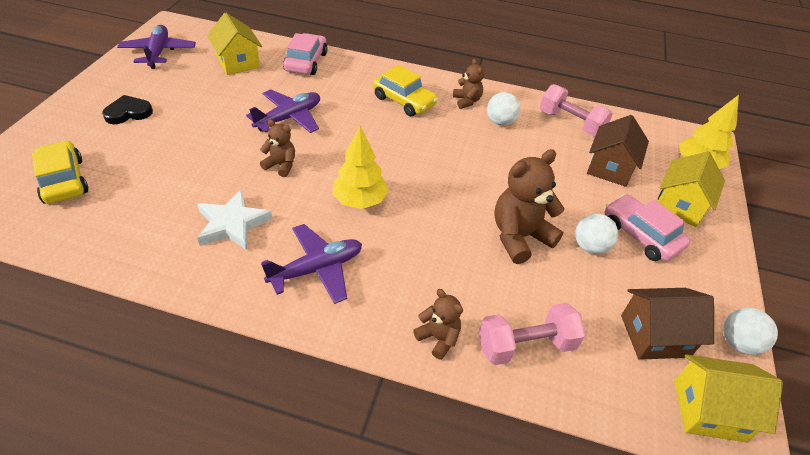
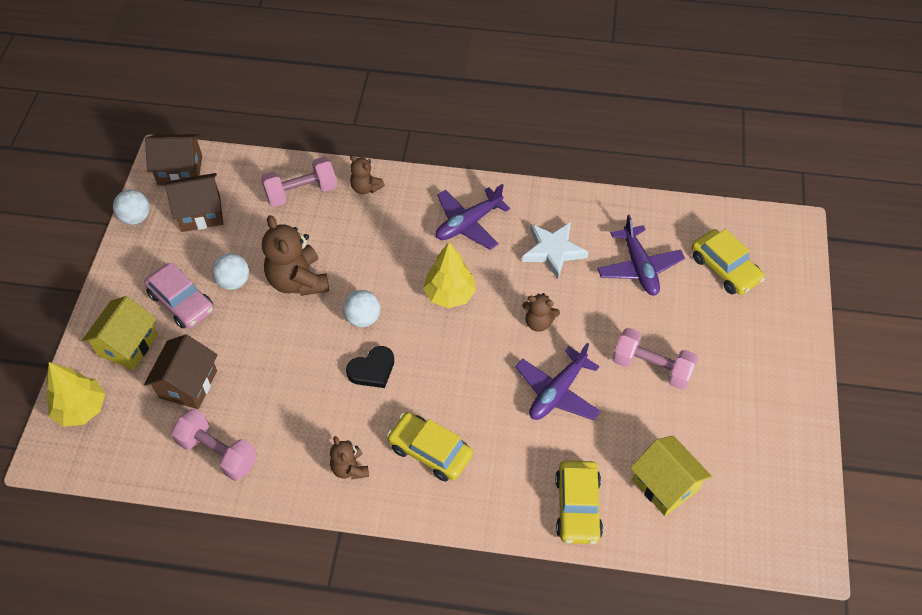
camera: 175 degrees right, 10 degrees up
(128, 113) = (733, 364): black heart -> black heart (372, 369)
(158, 52) = (777, 483): purple plane -> purple plane (639, 267)
(199, 121) = (651, 368): none -> pink dumbbell
(306, 62) = (577, 507): pink car -> yellow car
(500, 122) = (307, 436): white ball -> white ball (363, 318)
(519, 237) = (298, 281): brown teddy bear -> brown teddy bear turned 105 degrees clockwise
(708, 410) = (180, 170): yellow house -> brown house

